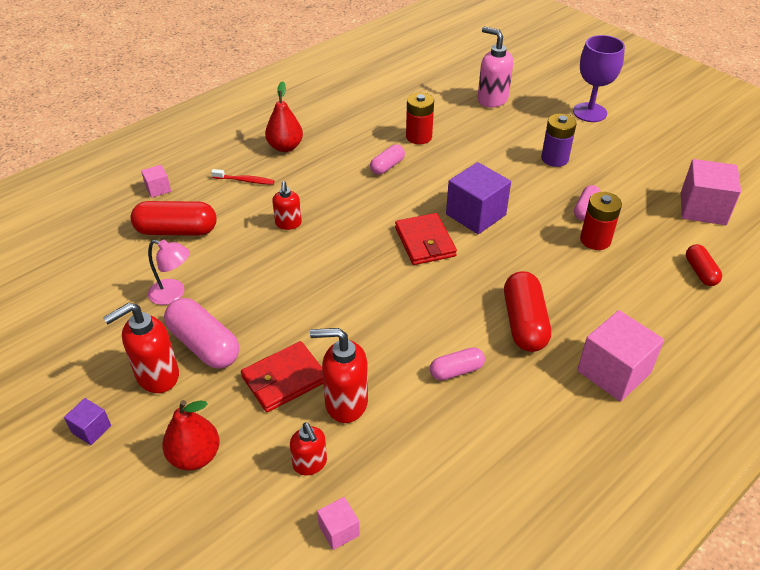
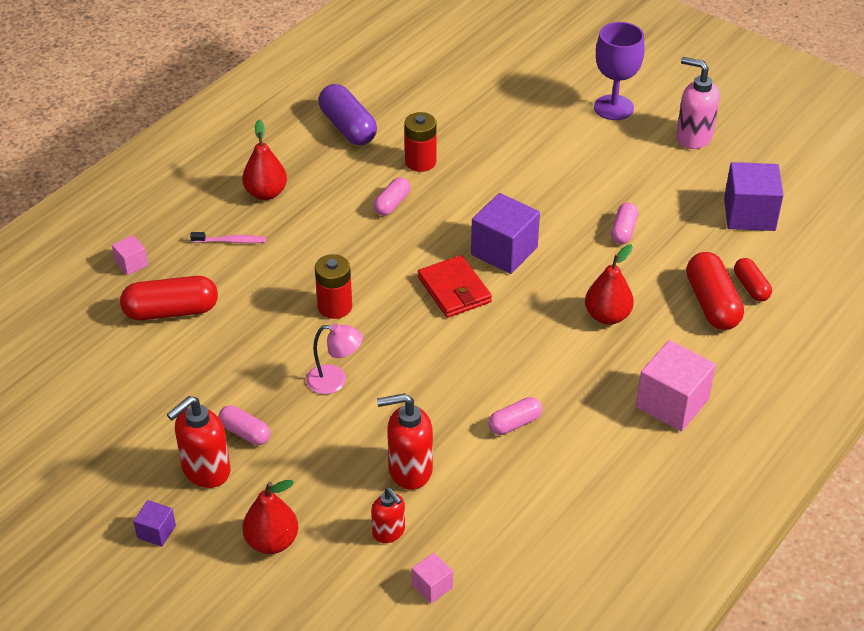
camera: 10 degrees left, 0 degrees up
(173, 294) = (193, 383): pink lamp -> pink lamp (335, 381)
(204, 345) = (245, 432): pink capsule -> pink capsule, size x0.58
(245, 180) = (231, 241): red toothbrush -> pink toothbrush
(284, 379) = (341, 456): red wallet -> none
(288, 224) = (296, 287): red soap dispenser -> none
(365, 106) = (348, 127): none -> purple capsule
(492, 99) = (497, 102): pink soap dispenser -> pink soap dispenser (693, 137)
(524, 323) = (575, 365): red capsule -> red capsule (712, 304)
(554, 159) = (581, 172): purple battery -> none
(561, 281) = (607, 316): none -> red pear
(595, 240) = (638, 265): red battery -> red battery (335, 307)
(703, 209) = (749, 214): pink cube -> purple cube

